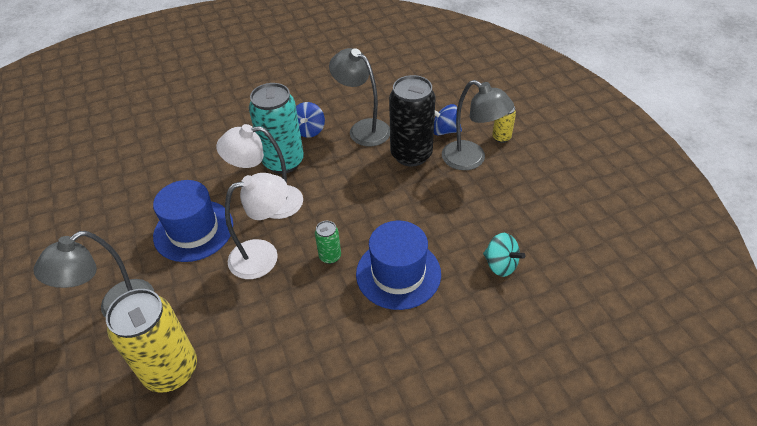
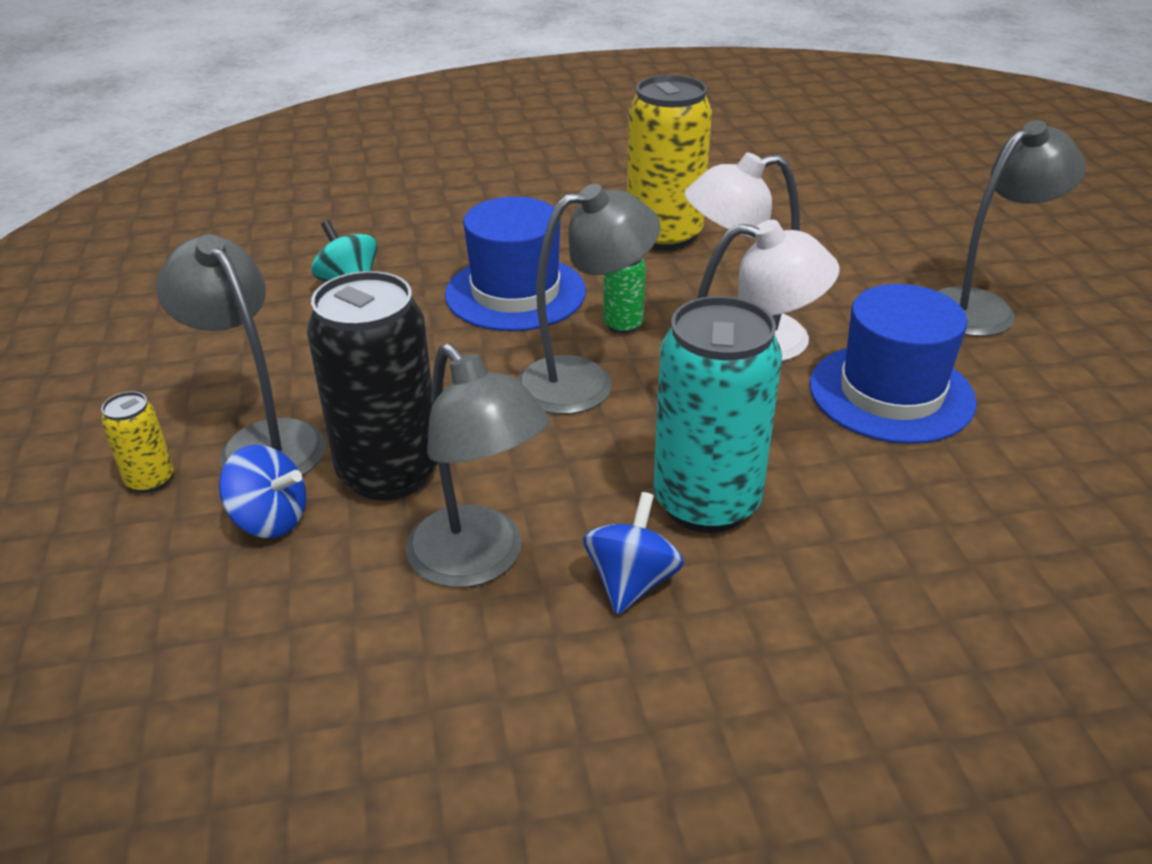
camera: 170 degrees left, 10 degrees down
(171, 370) = (862, 243): yellow can -> yellow can (664, 236)
(343, 214) = (584, 381): none -> grey lamp

